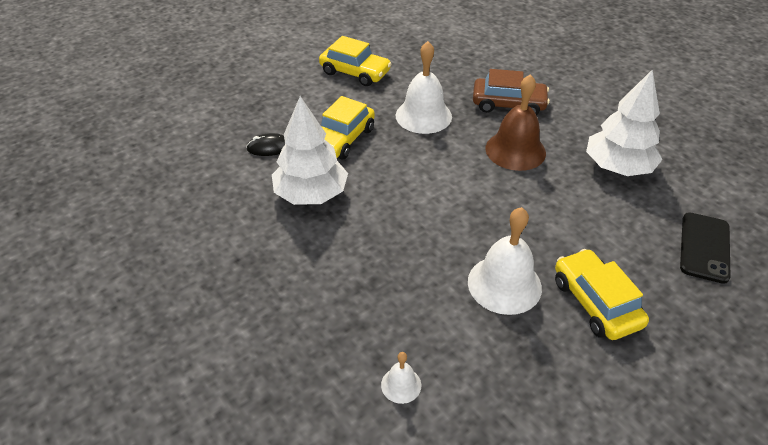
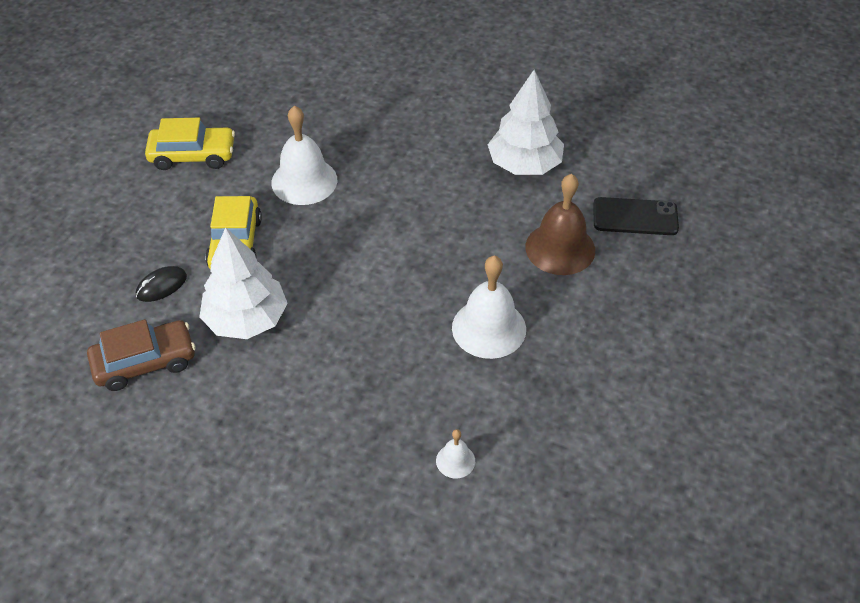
camera: 30 degrees left, 5 degrees up
(508, 104) = (383, 133): brown car -> brown car (145, 362)
(515, 150) = (420, 185): brown bell -> brown bell (560, 248)
(595, 302) = (573, 309): yellow car -> none
(704, 247) = (635, 217): black phone -> black phone turned 75 degrees counterclockwise

